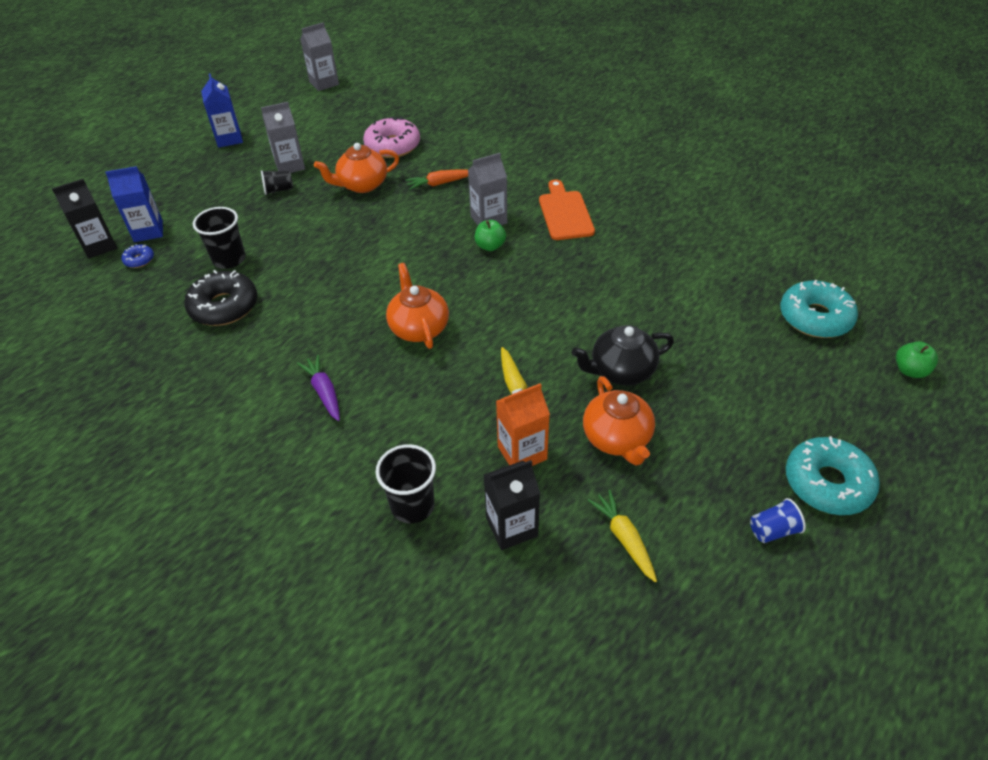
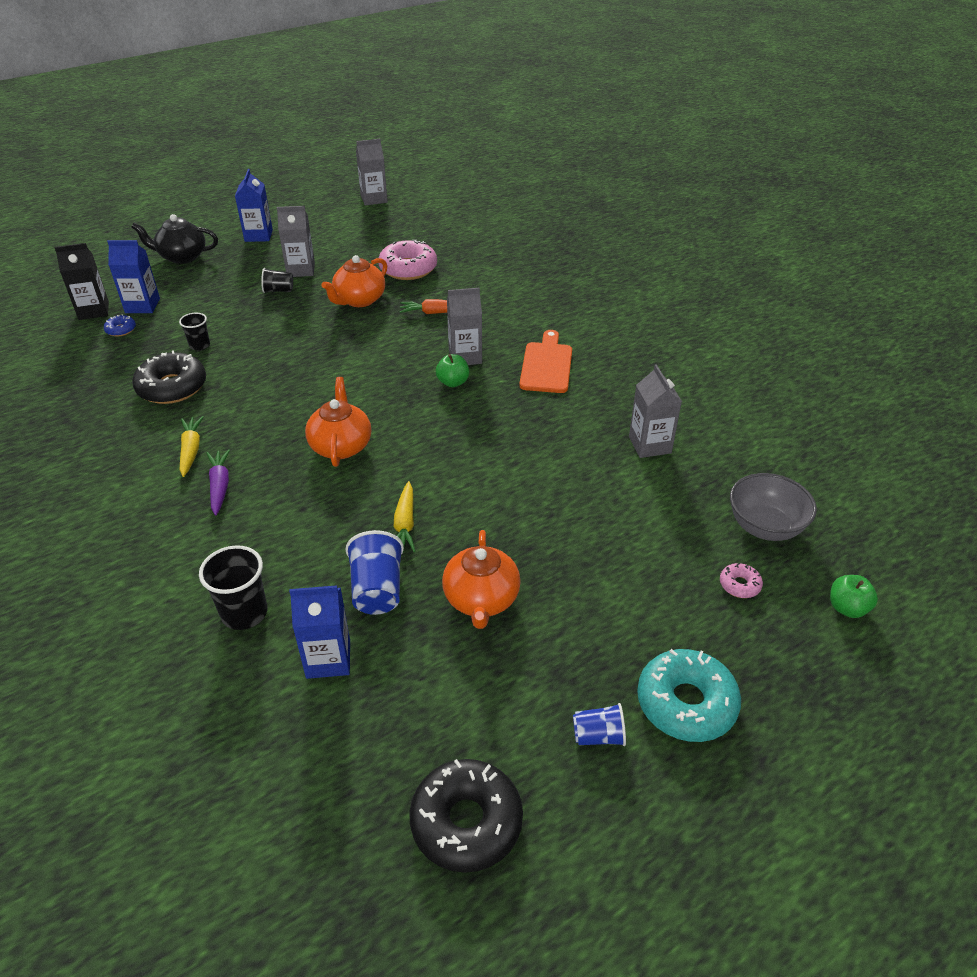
camera: 15 degrees right, 5 degrees down
(229, 259) = (199, 345): black cup -> black cup, size x0.62
(362, 185) = (359, 300): orange teapot -> orange teapot turned 45 degrees counterclockwise
(511, 527) = (328, 659): black carton -> blue carton
(522, 453) = (377, 590): orange carton -> blue cup
(621, 371) = (521, 533): black teapot -> black teapot (182, 257)
(624, 538) = (435, 700): yellow carrot -> yellow carrot (191, 450)
(688, 267) = (650, 445): none -> grey carton
(704, 635) = (466, 822): none -> black donut
(815, 317) = (765, 527): turquoise donut -> grey bowl
(819, 372) = (739, 585): none -> pink donut

